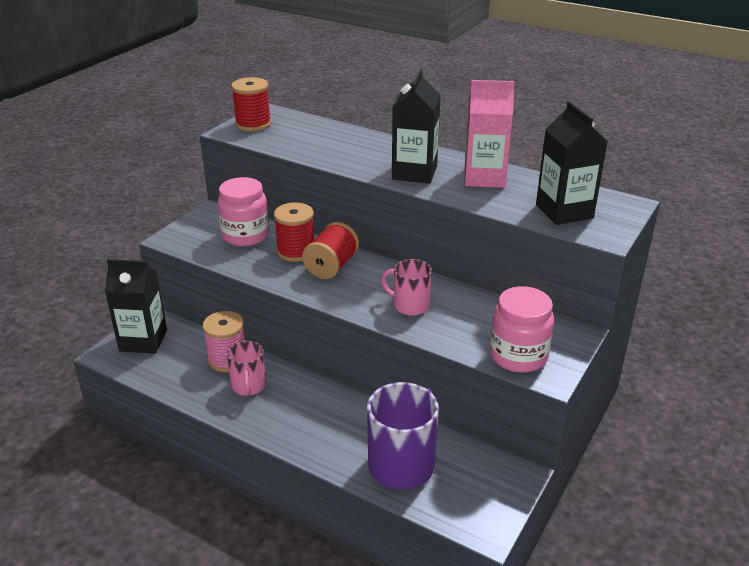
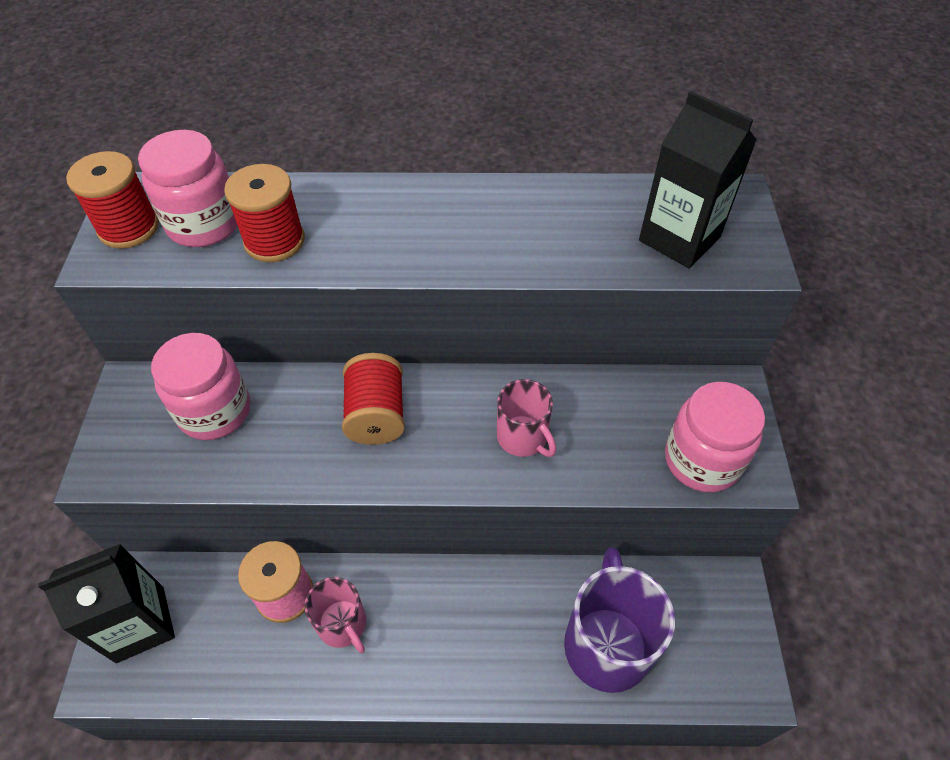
camera: 30 degrees left, 20 degrees up
(291, 132) = (204, 224): none -> pink jar
(296, 251) = (308, 409): red spool -> red spool (274, 241)
(410, 305) = (523, 437): pink mug -> pink mug turned 120 degrees counterclockwise
(414, 173) = (443, 240): black carton -> none
(484, 178) = (539, 214): pink carton -> none

